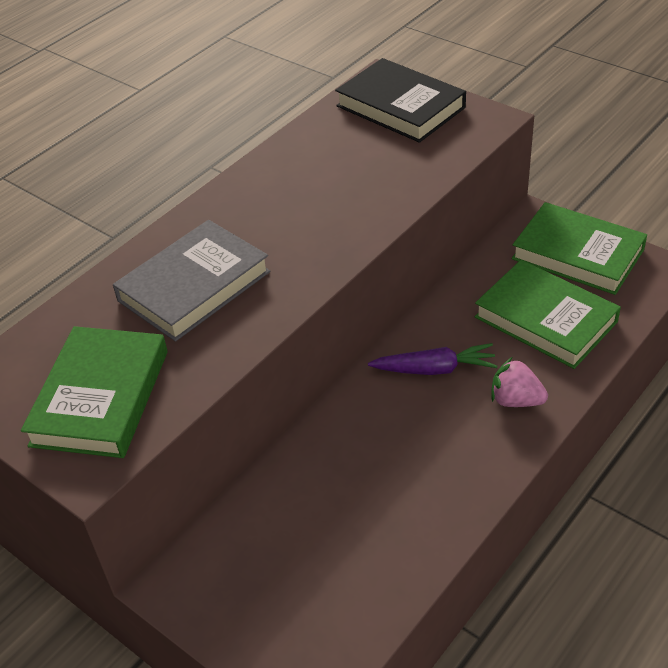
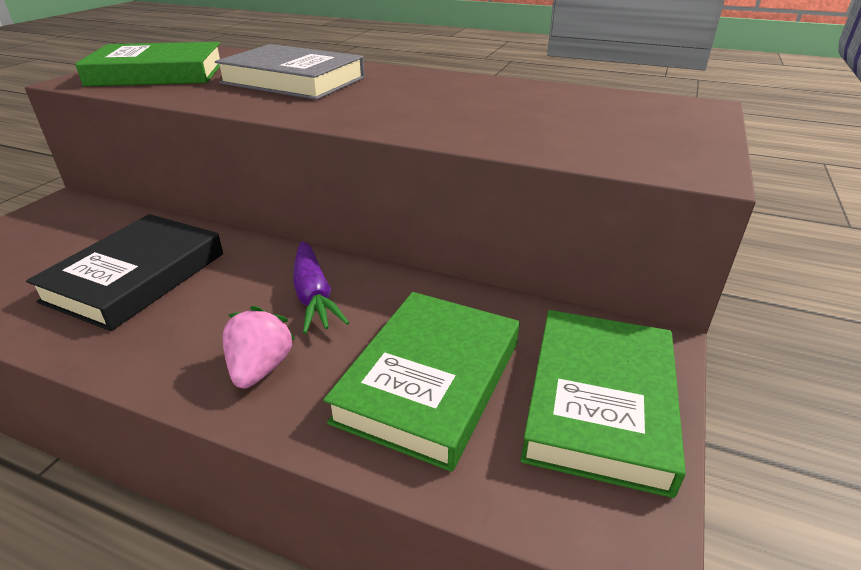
camera: 70 degrees right, 10 degrees down
(400, 107) = (655, 119): black book -> black book (136, 277)

